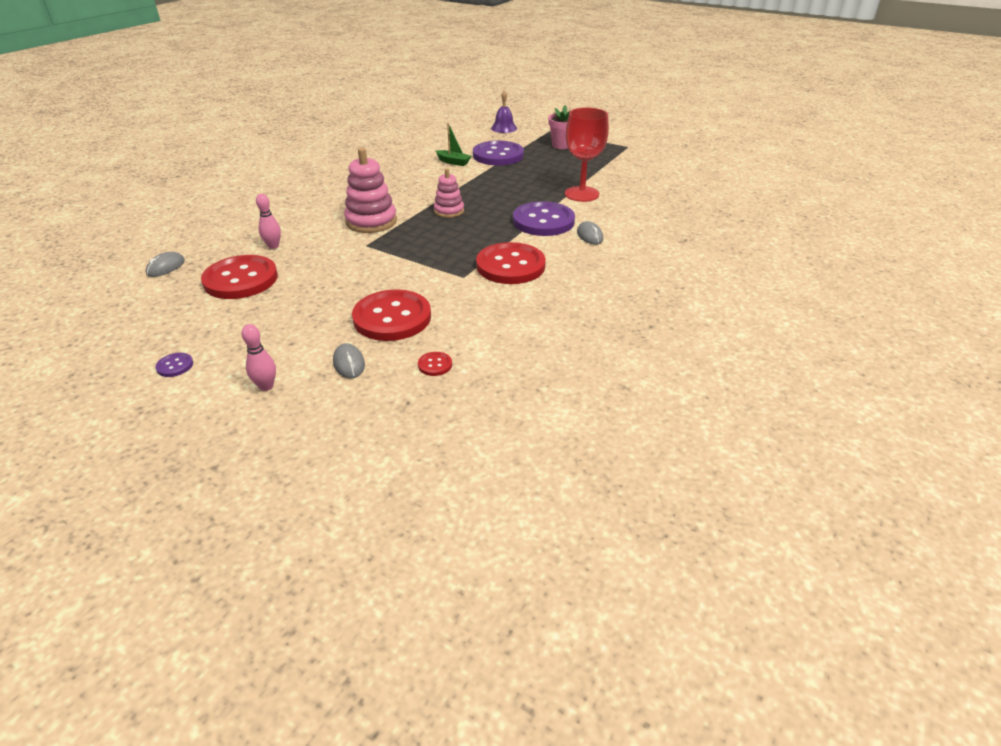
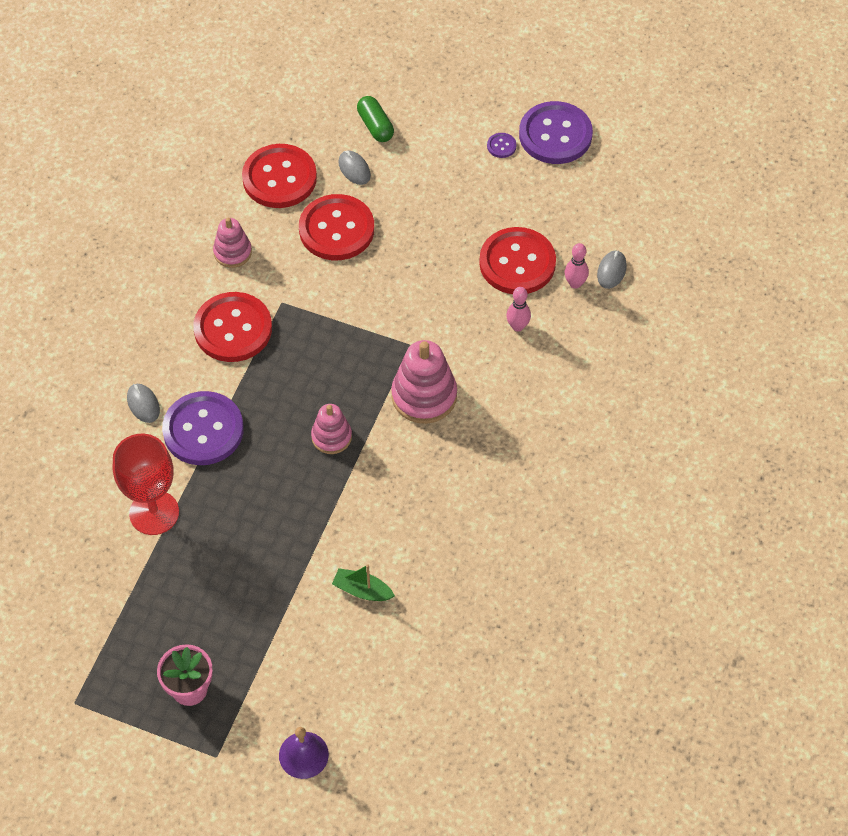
camera: 170 degrees right, 20 degrees up
(266, 386) = (412, 137): pink bowling pin -> pink bowling pin (575, 283)
(301, 402) = (375, 126): none -> green capsule
(435, 365) = (279, 178): red button -> red button, size x2.50
(498, 155) = (294, 628): purple button -> purple button (555, 135)
(500, 312) = (232, 252): none -> pink stacking toy

